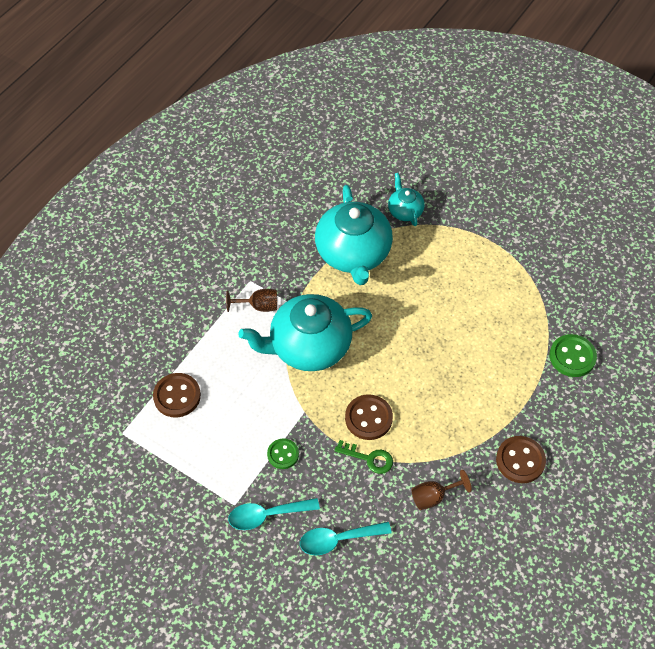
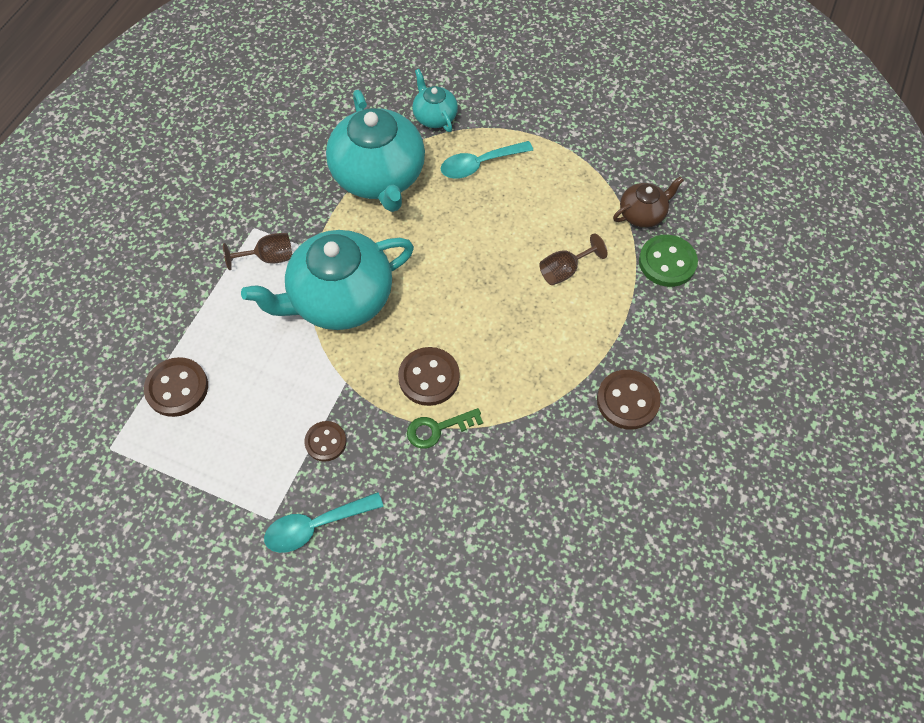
camera: 10 degrees left, 5 degrees up
(283, 454) = (325, 442): green button -> brown button
(338, 539) = (413, 542): turquoise spoon -> turquoise spoon (479, 164)
(369, 458) = (437, 429): green key -> green key turned 150 degrees clockwise
(433, 497) = (527, 465): brown goblet -> brown goblet (564, 270)
(559, 315) = (642, 214): none -> brown teapot

